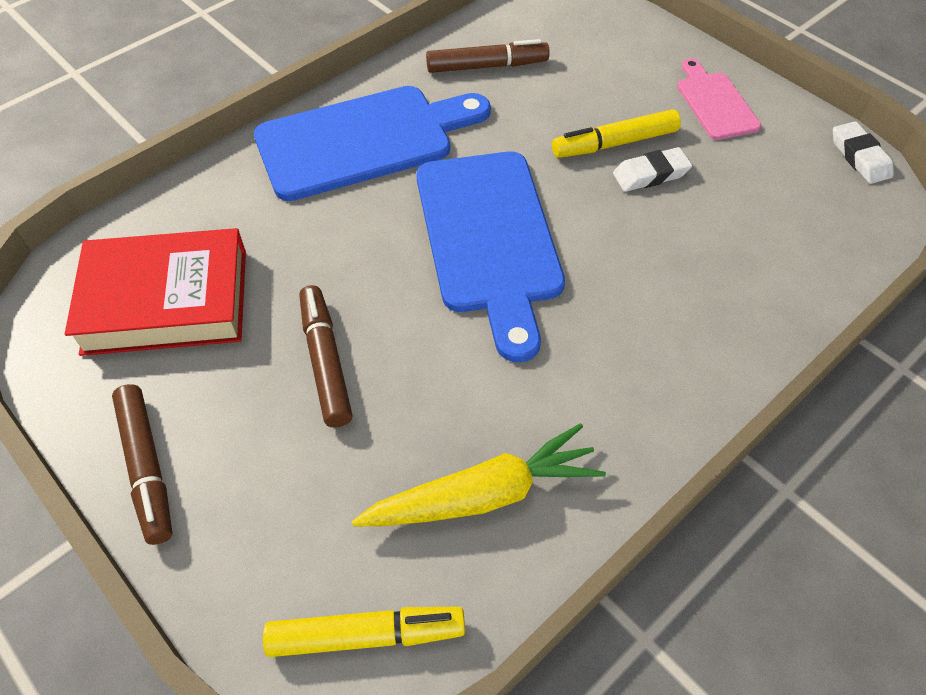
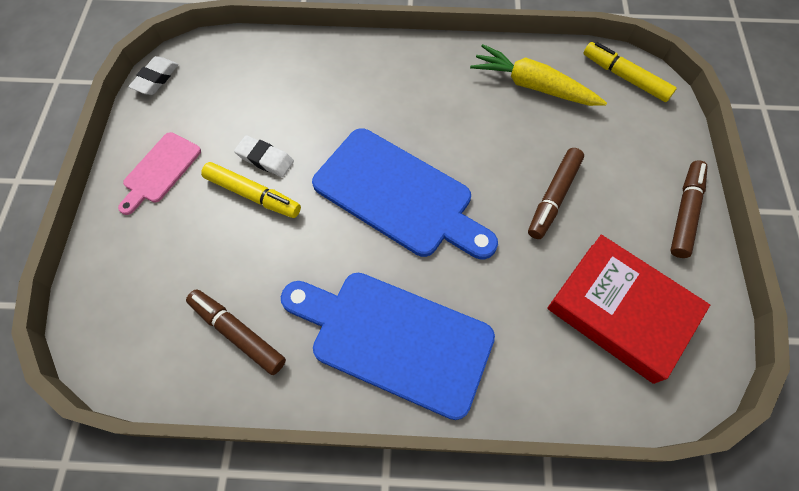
camera: 135 degrees left, 10 degrees up
(489, 239) = (398, 195): blue cutting board -> blue cutting board turned 90 degrees clockwise

